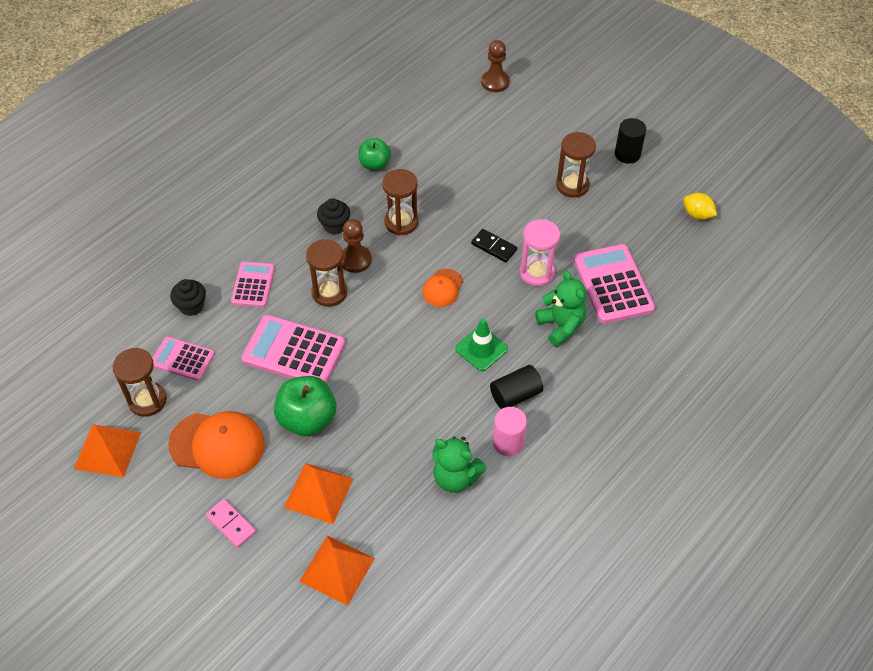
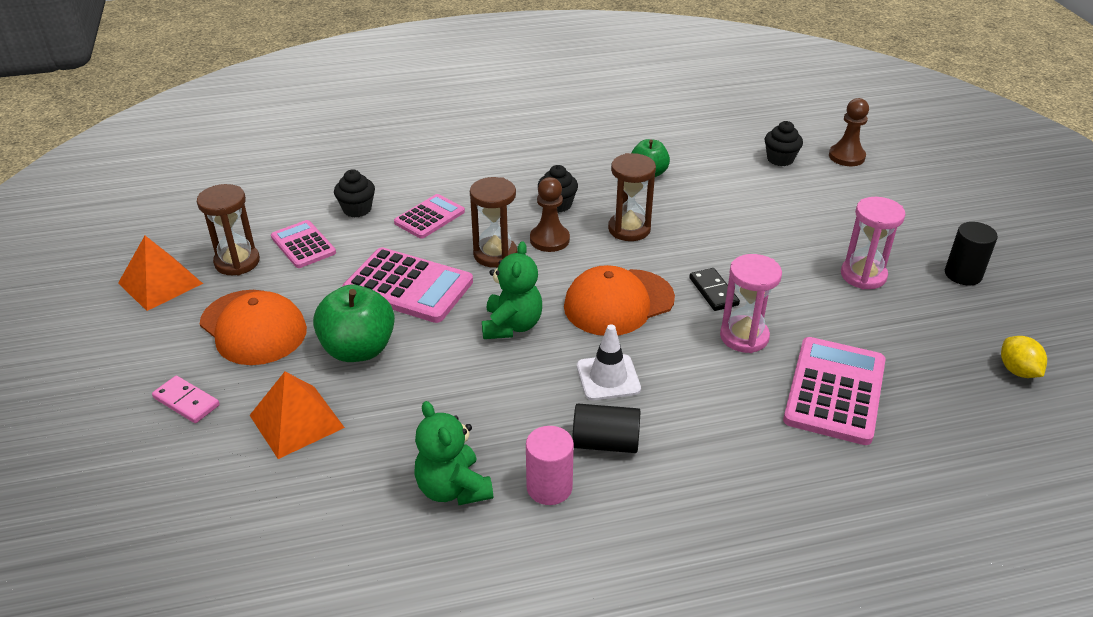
camera: 35 degrees right, 15 degrees down
(231, 524) = (186, 402): pink domino -> pink domino turned 45 degrees counterclockwise
(294, 352) = (408, 286): pink calculator -> pink calculator turned 150 degrees clockwise
(337, 570) = (233, 506): orange pyramid -> none
(442, 288) = (618, 303): orange cap -> orange cap, size x1.81
(453, 106) = (780, 159): none -> black cupcake
(481, 349) = (608, 377): green traffic cone -> white traffic cone
(561, 326) = (727, 401): green teddy bear -> green teddy bear (512, 326)
(572, 185) = (863, 275): brown hourglass -> pink hourglass

